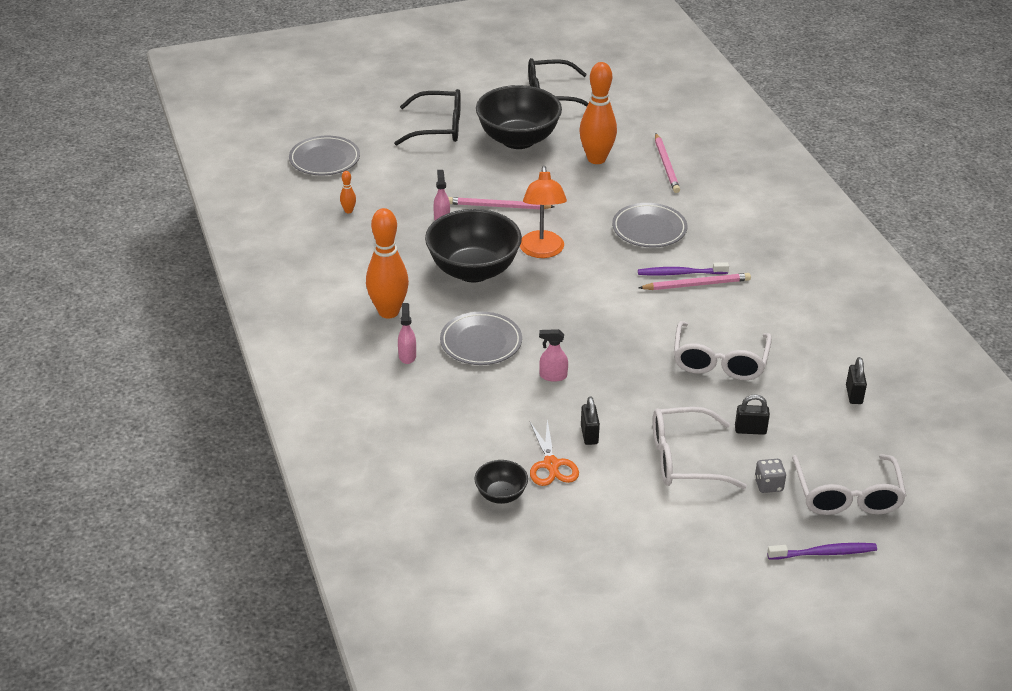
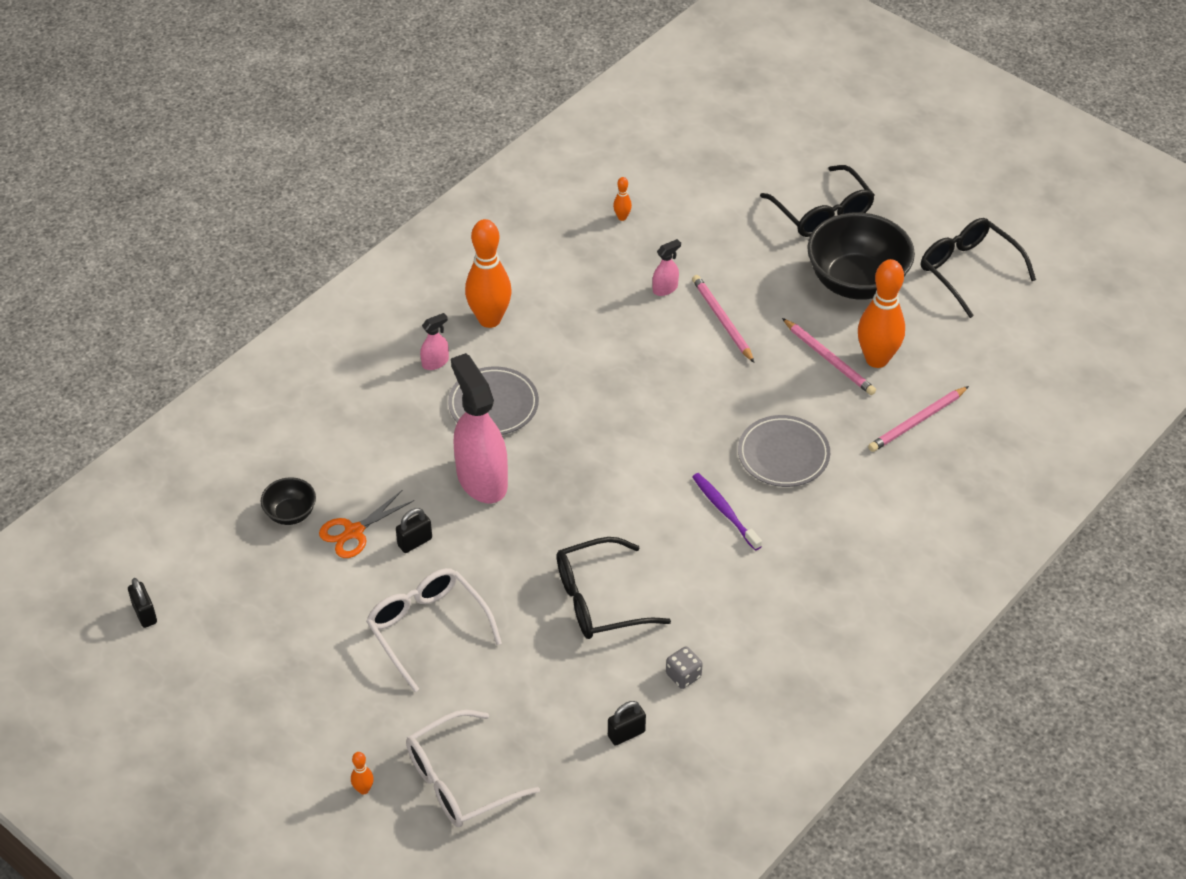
camera: 60 degrees right, 10 degrees up
(324, 159) = (691, 160): grey plate -> none
(473, 270) = (600, 350): black bowl -> none
(542, 251) = (673, 386): orange lamp -> none
(553, 376) = (481, 479): pink spray bottle -> pink spray bottle, size x2.33
(696, 284) = (715, 532): pink pencil -> pink pencil (829, 359)
(719, 362) = (598, 600): white glasses -> black glasses
(750, 430) = (507, 665): black padlock -> black padlock (145, 614)
(768, 485) = (434, 710): grey dice -> grey dice (683, 675)
(824, 553) = (363, 789): purple toothbrush -> orange bowling pin

